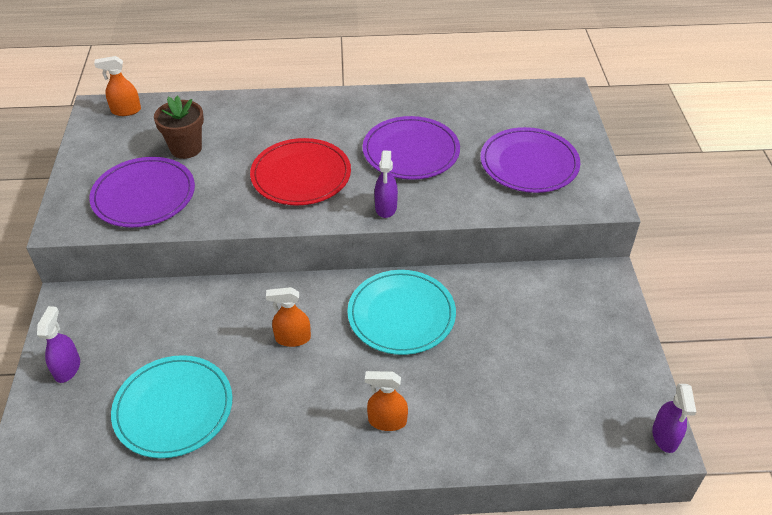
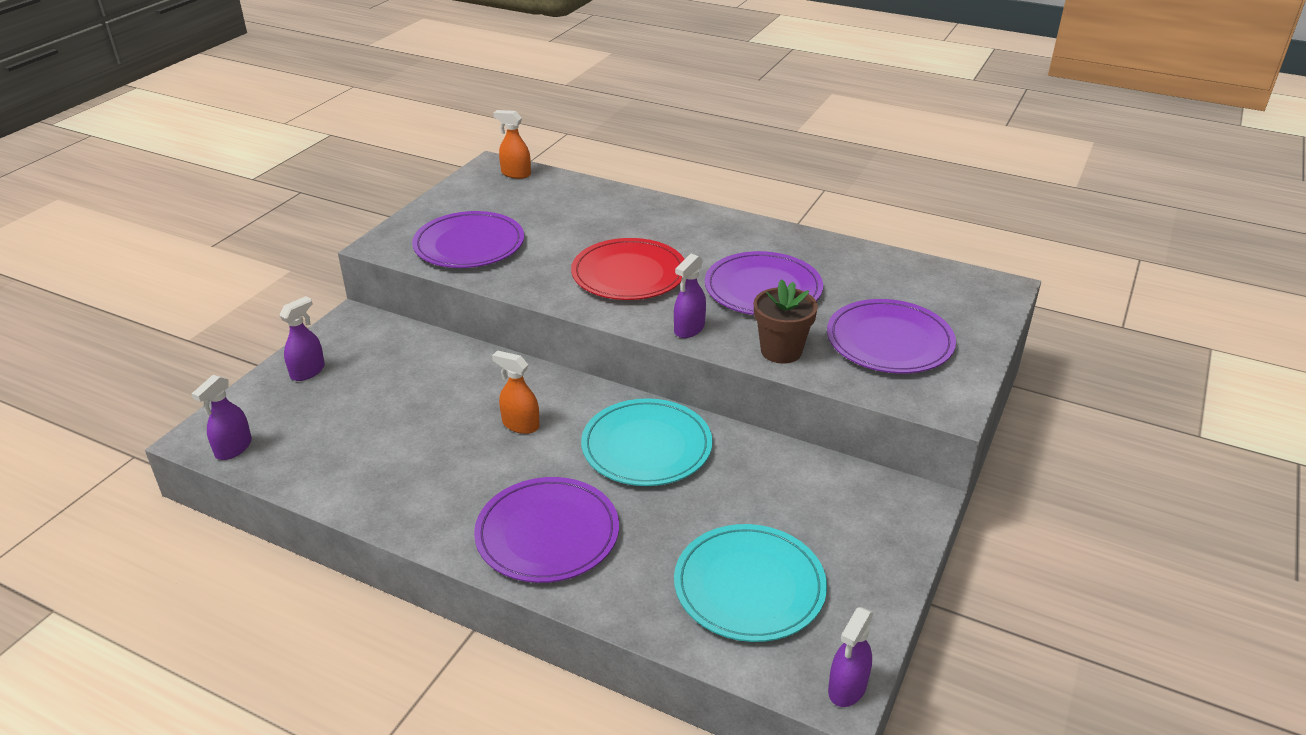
camera: 30 degrees right, 10 degrees down
(61, 472) = (233, 448): none -> purple spray bottle
(173, 408) = (364, 438): turquoise plate -> turquoise plate (749, 586)
(186, 148) = (541, 219): brown flower pot -> brown flower pot (781, 351)
(387, 421) = (547, 533): orange spray bottle -> purple plate

